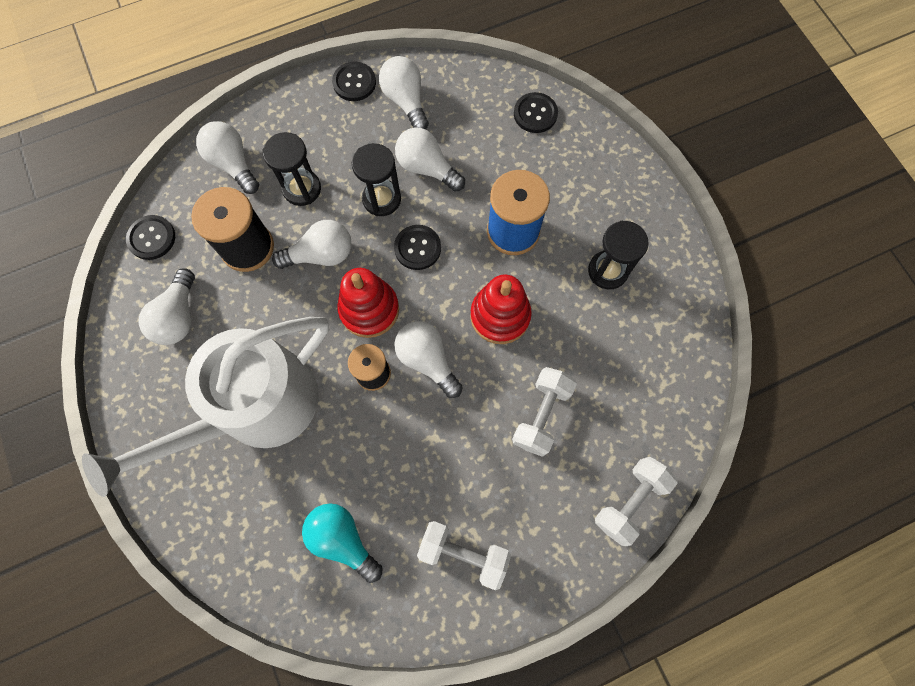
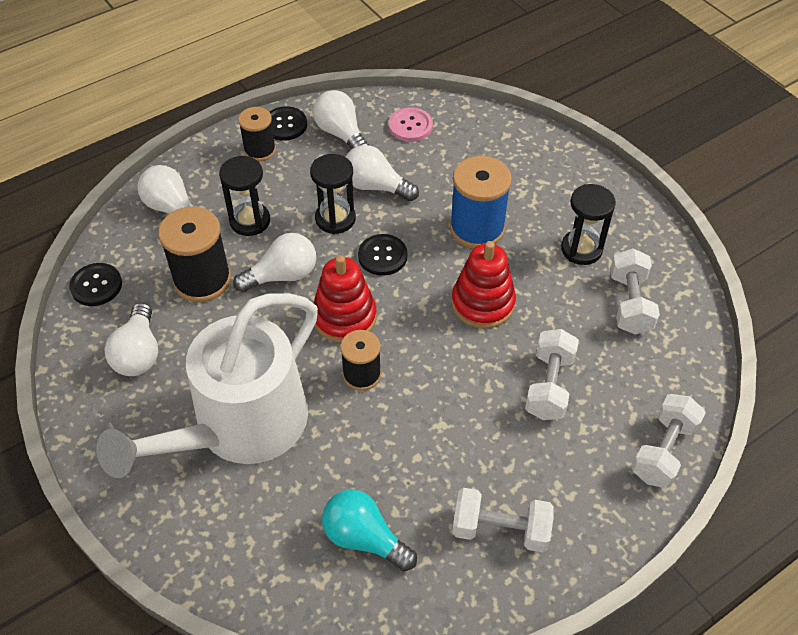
camera: 10 degrees left, 20 degrees down
(325, 109) = (260, 150): none -> black spool
(427, 360) = (417, 354): white light bulb -> none
(474, 102) = (410, 126): none -> pink button
(535, 114) = (473, 128): black button -> none
(639, 339) = (629, 303): none -> white dumbbell

